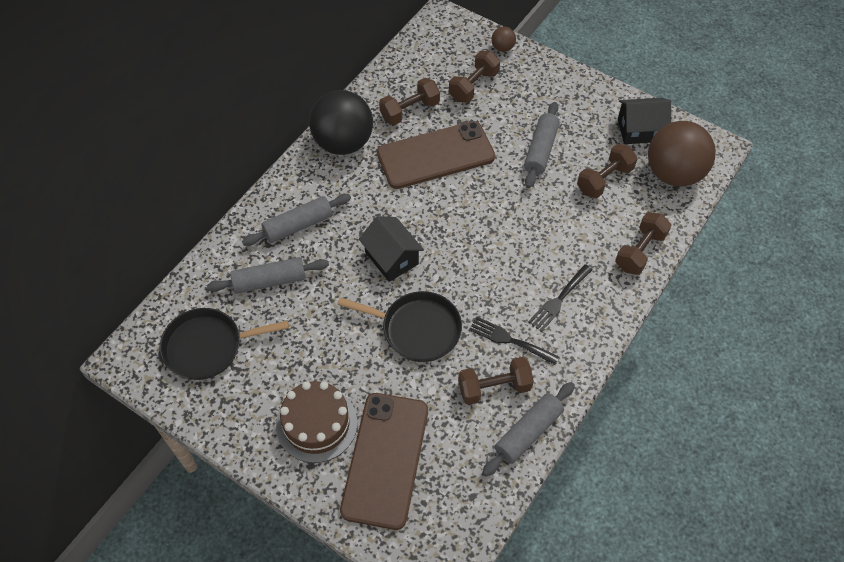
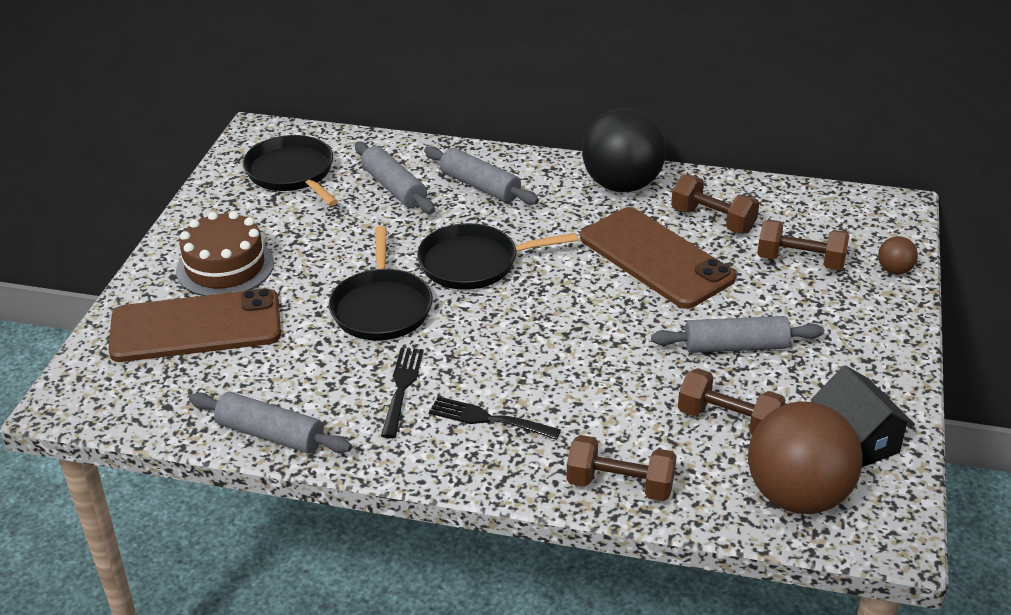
camera: 70 degrees right, 20 degrees down
(391, 258) = (474, 263): black house -> black pan
(494, 388) = (324, 390): brown dumbbell -> none

